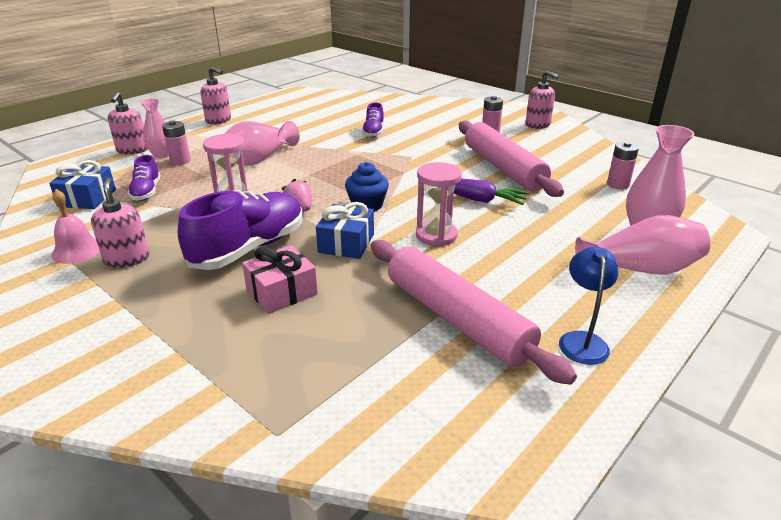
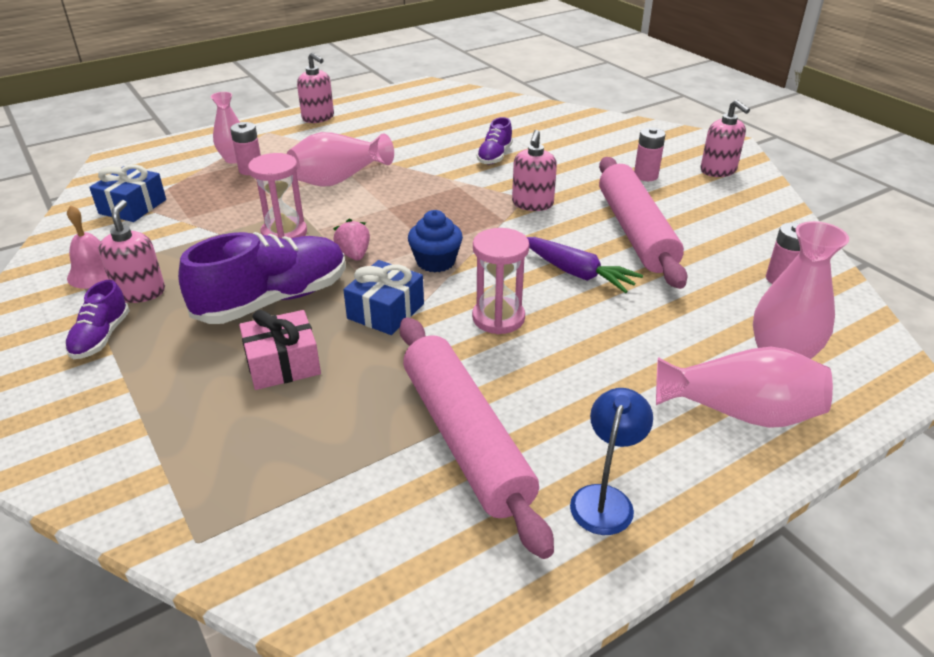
camera: 15 degrees right, 5 degrees up
(132, 150) = (206, 148): pink soap dispenser -> pink soap dispenser (532, 204)
(146, 192) = (197, 207): purple shoe -> purple shoe (101, 337)

